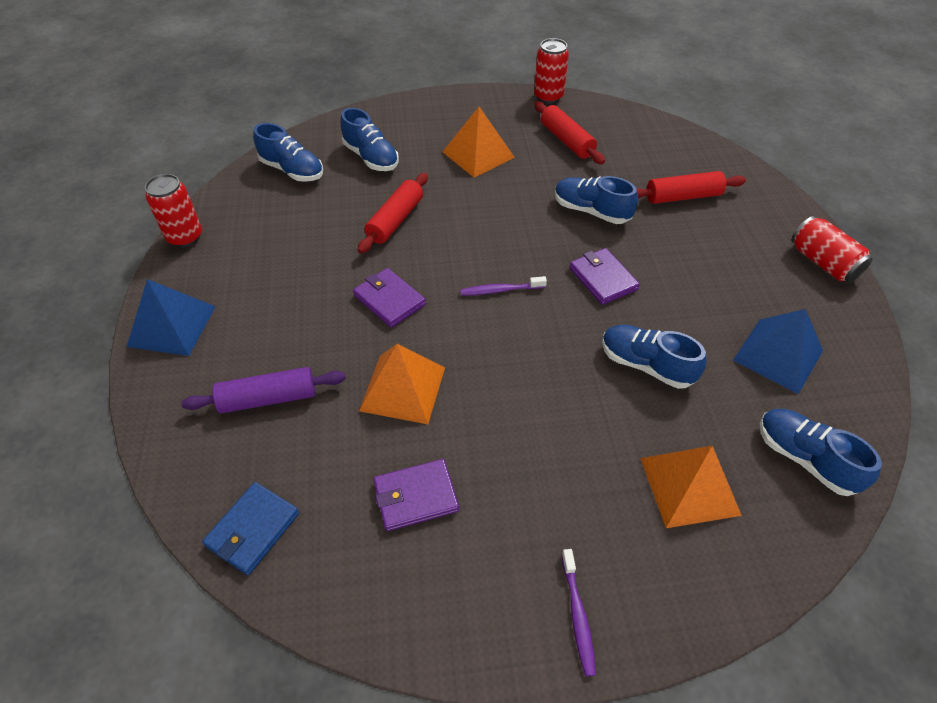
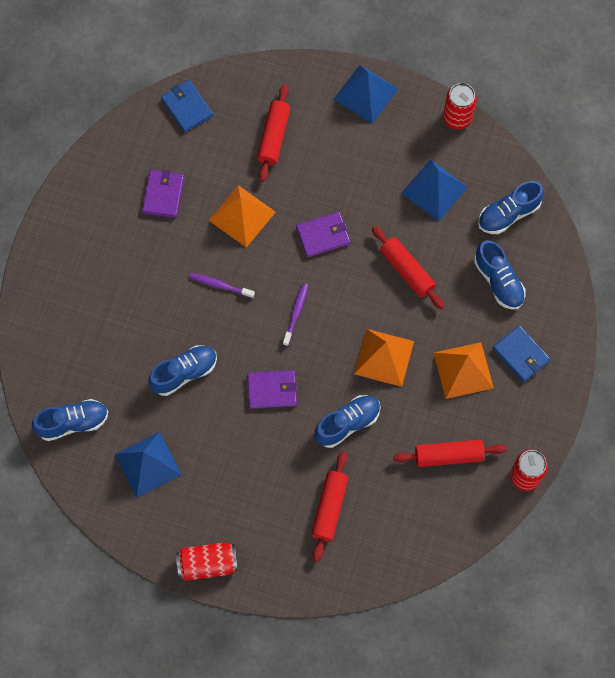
camera: 115 degrees right, 20 degrees up
(268, 398) = (273, 137): purple rolling pin -> red rolling pin
(286, 228) = (434, 190): none -> blue pyramid
(371, 157) = (498, 281): blue shoe -> blue shoe turned 105 degrees counterclockwise
(438, 126) = (521, 354): none -> blue wallet
(578, 615) = (57, 245): purple toothbrush -> purple toothbrush (220, 285)
(689, 486) = (92, 345): orange pyramid -> orange pyramid (384, 357)

